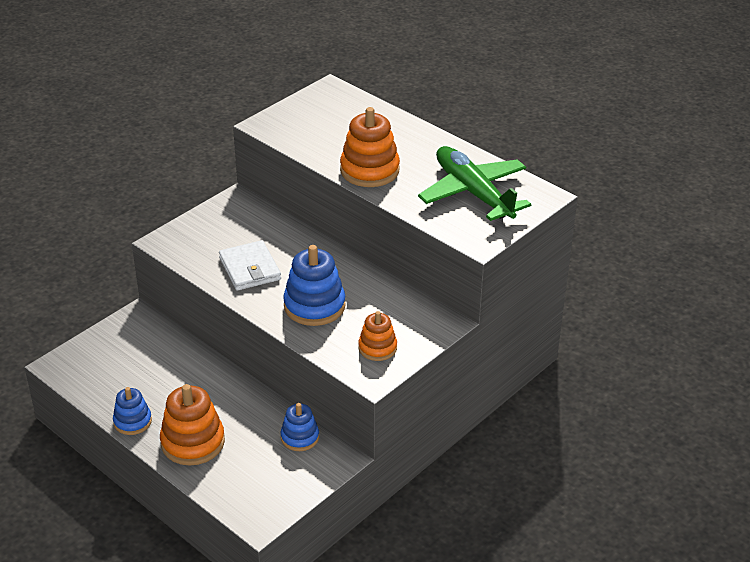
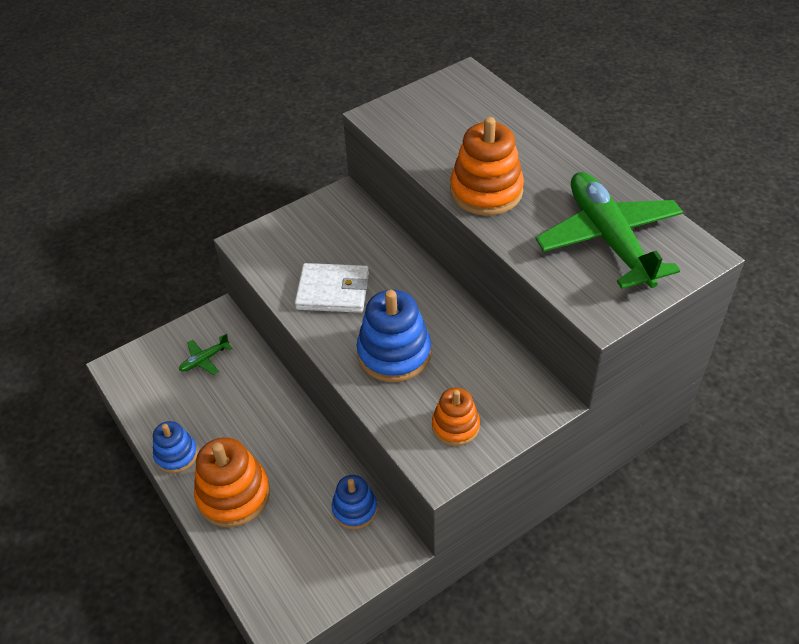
camera: 15 degrees right, 10 degrees up
(135, 349) = (204, 360): none -> green plane
(250, 269) = (333, 291): white wallet -> white wallet turned 75 degrees counterclockwise

